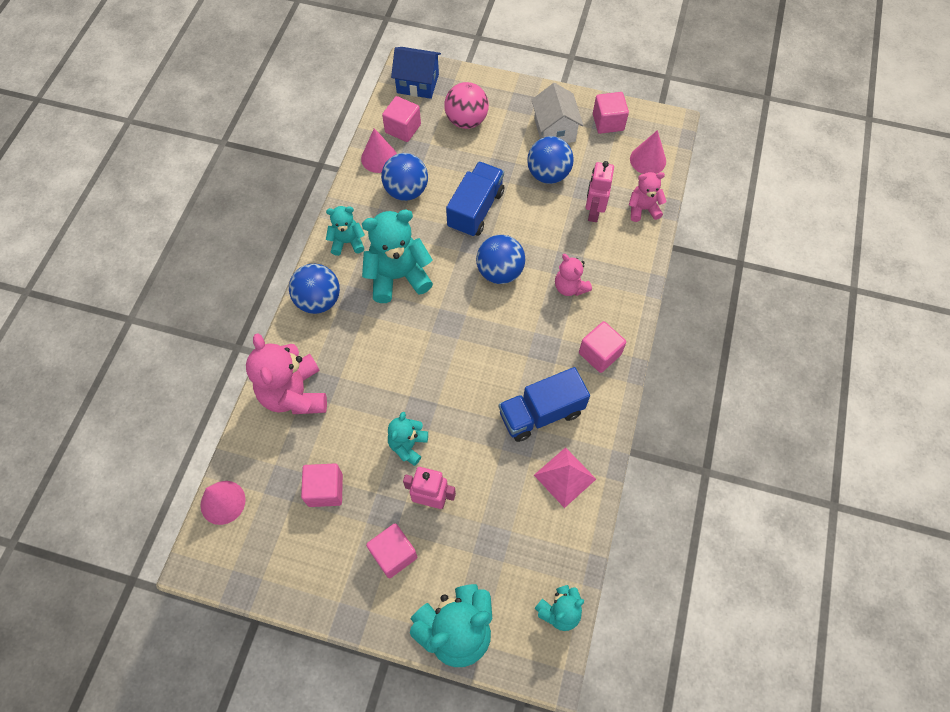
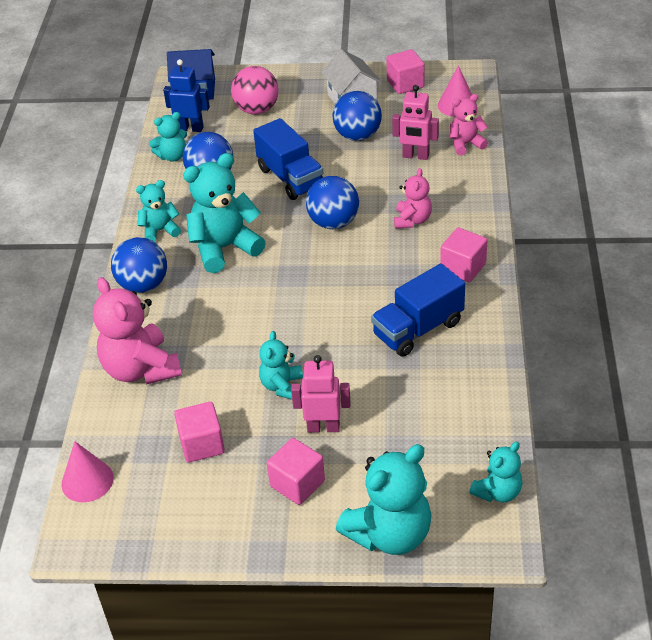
camera: 10 degrees left, 20 degrees down
(379, 158) = (172, 156): pink cone -> turquoise teddy bear
(403, 128) = (191, 128): pink cube -> blue robot
(475, 210) = (290, 178): blue truck -> blue truck turned 135 degrees clockwise
(564, 477) = (462, 376): pink pyramid -> none
(570, 287) = (412, 220): pink teddy bear -> pink teddy bear turned 120 degrees counterclockwise
(593, 212) = (415, 156): pink robot -> pink robot turned 75 degrees counterclockwise

